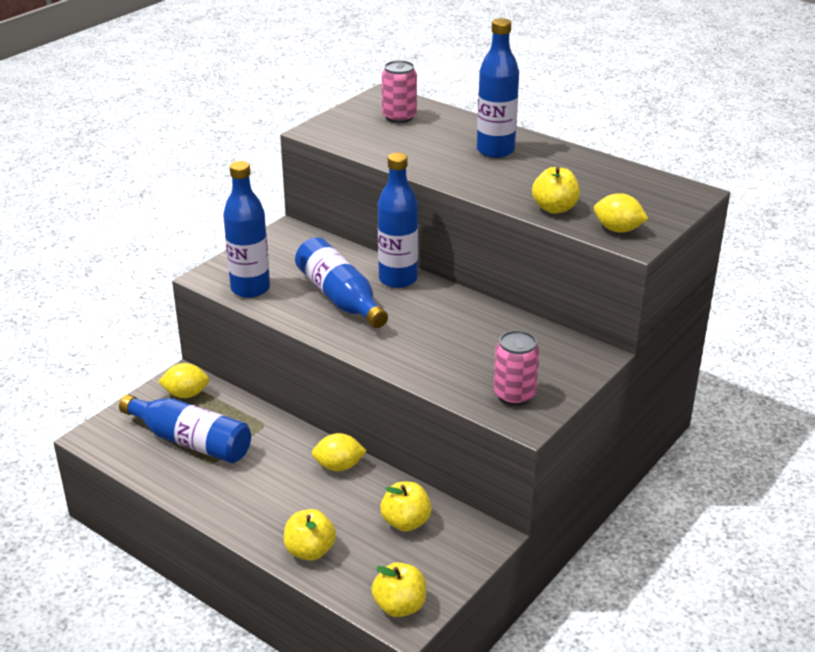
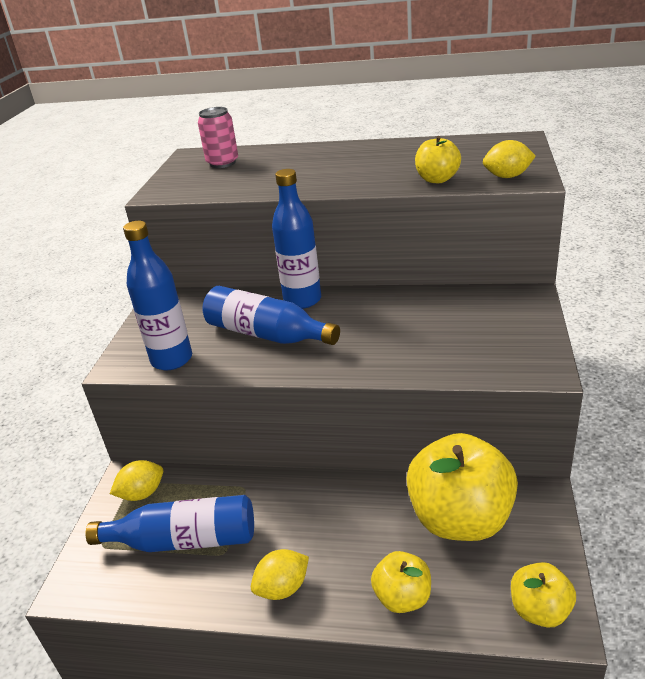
camera: 25 degrees left, 0 degrees up
(339, 466) = (350, 495): yellow lemon -> yellow lemon (282, 588)
(406, 522) = (460, 519): yellow apple -> yellow apple, size x1.97
(495, 150) = (333, 159): blue bottle -> none
(514, 395) = (508, 352): pink can -> none

